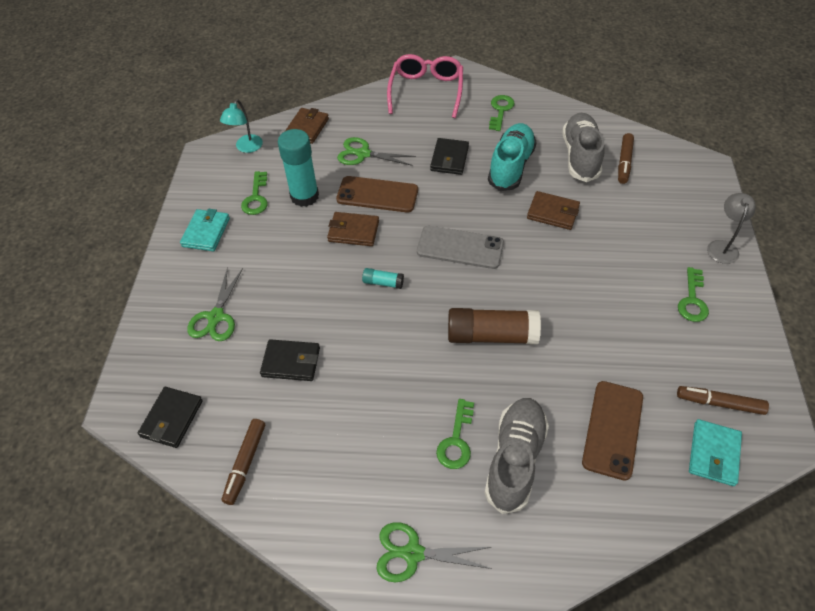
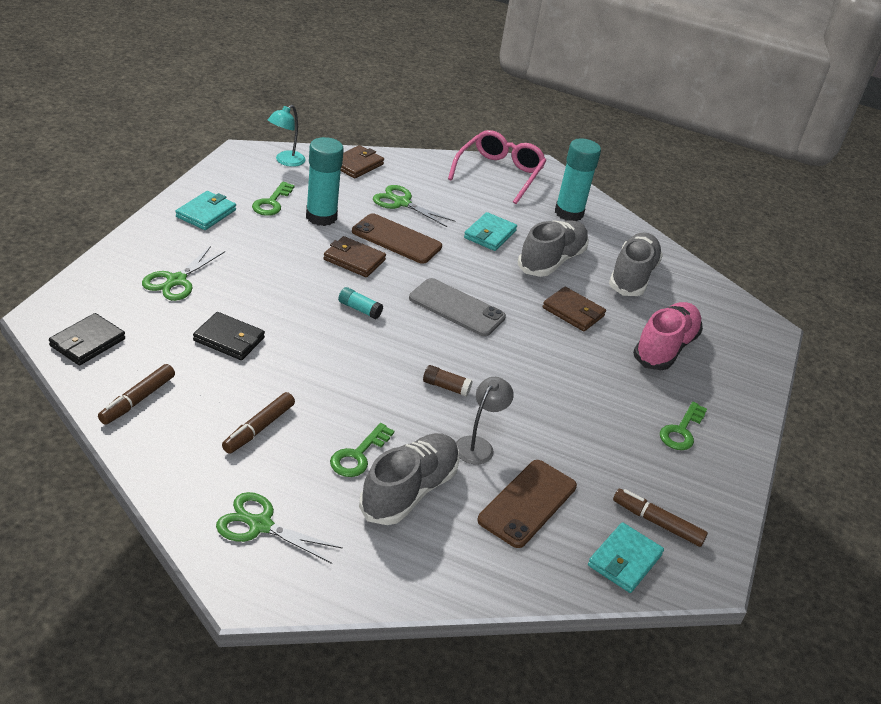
camera: 10 degrees right, 15 degrees down
(449, 158) = (489, 234): black wallet -> turquoise wallet
(491, 335) = (446, 387): brown glue stick -> brown glue stick, size x0.47
(500, 110) = (569, 213): green key -> turquoise glue stick
(511, 166) = (551, 261): turquoise shoe -> grey shoe
(624, 162) = (677, 296): brown marker -> brown marker (258, 428)
(640, 220) = (665, 348): none -> pink shoe
(722, 246) = (743, 399): grey lamp -> grey lamp (478, 445)

